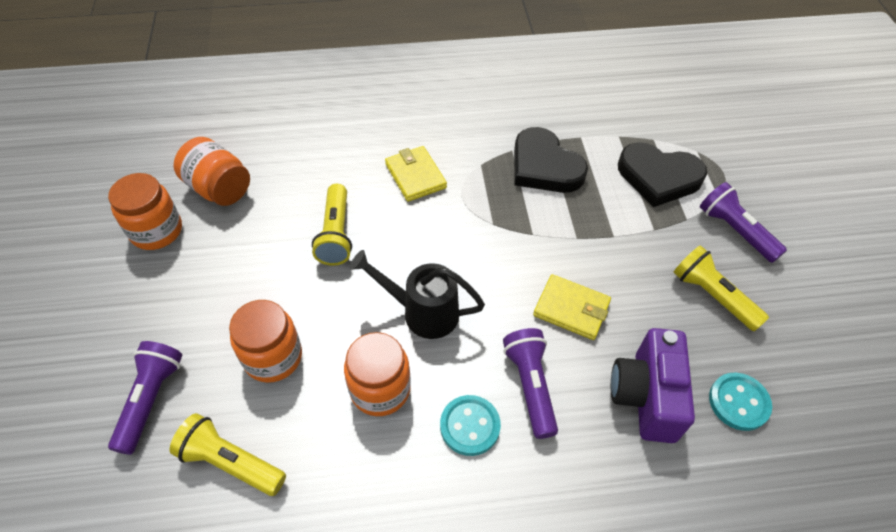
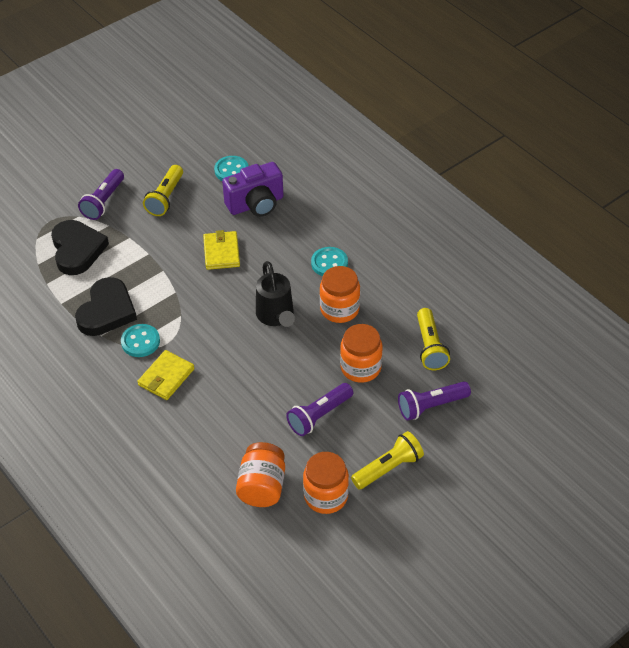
camera: 120 degrees left, 5 degrees down
(336, 234) = (251, 391): yellow flashlight -> yellow flashlight (388, 468)
(480, 175) = (140, 342): none -> turquoise button
(530, 386) = (286, 250): purple flashlight -> purple flashlight (319, 416)

